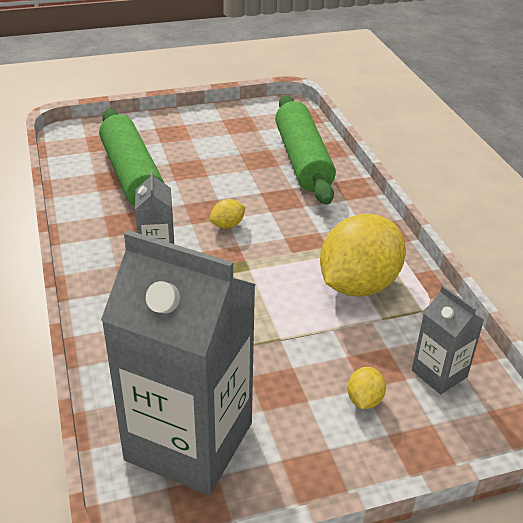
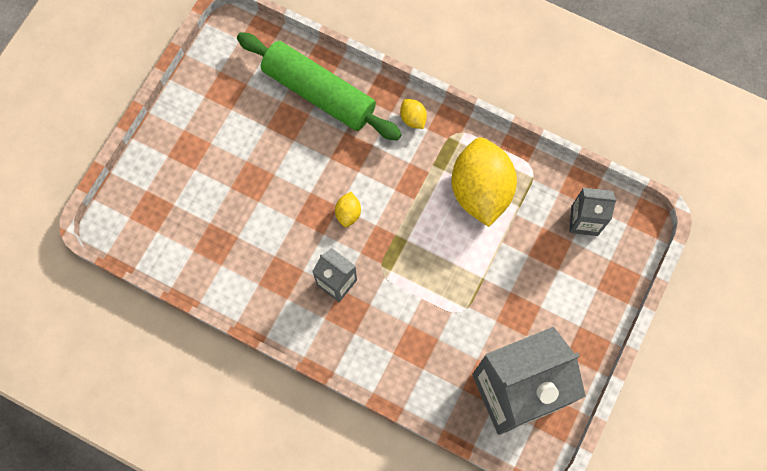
camera: 45 degrees left, 35 degrees up
(132, 175) = (223, 226): green rolling pin -> none
(364, 400) = (566, 278): yellow lemon -> yellow lemon (413, 118)

